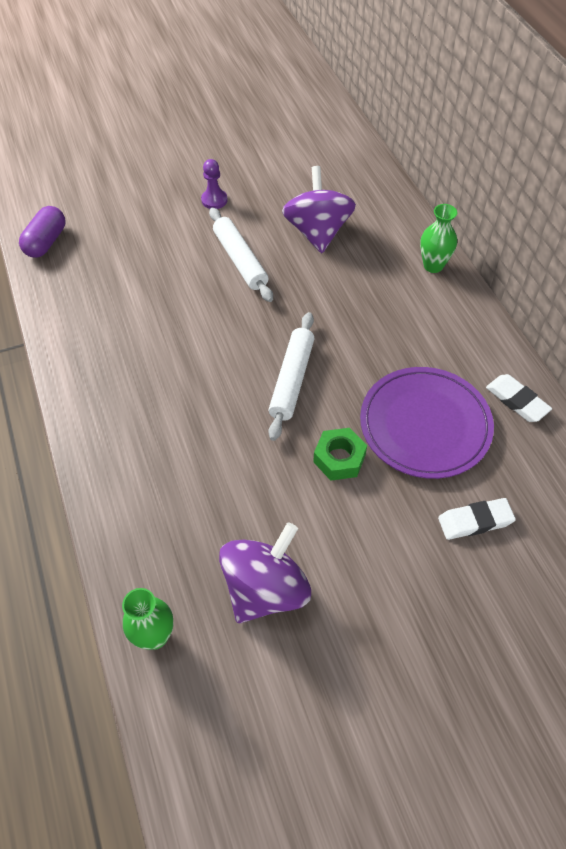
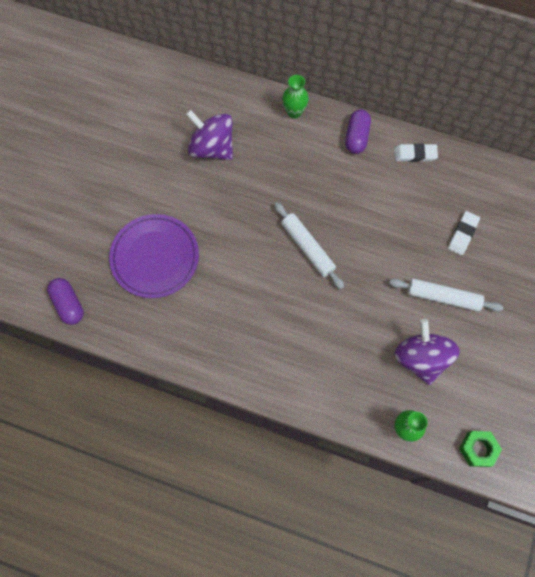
camera: 50 degrees left, 15 degrees up
(214, 200) = (128, 181): purple pawn -> none
(240, 260) = (194, 206): white rolling pin -> white rolling pin (443, 297)
(339, 458) = (377, 265): green nut -> green nut (478, 449)
(425, 425) = (392, 208): purple plate -> purple plate (155, 257)
(470, 334) = (356, 137): none -> purple capsule

